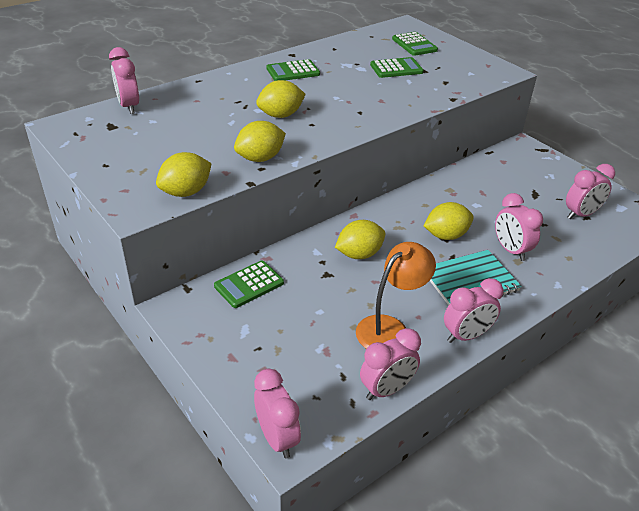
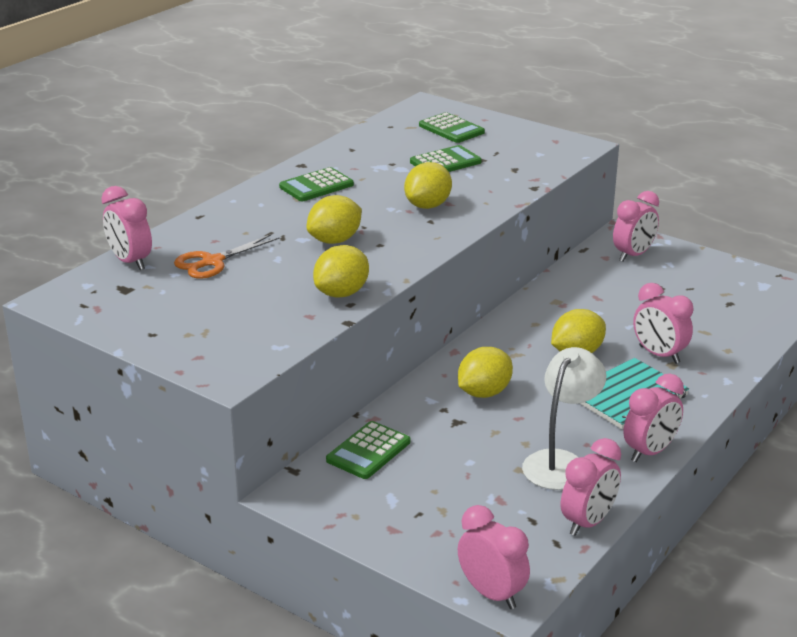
camera: 15 degrees left, 10 degrees down
(184, 116) = (212, 262): none -> orange scissors
(186, 192) = (276, 345): yellow lemon -> yellow lemon (428, 205)
(390, 328) = (560, 462): orange lamp -> white lamp
(581, 214) = (722, 301): pink clock -> pink clock (633, 255)

